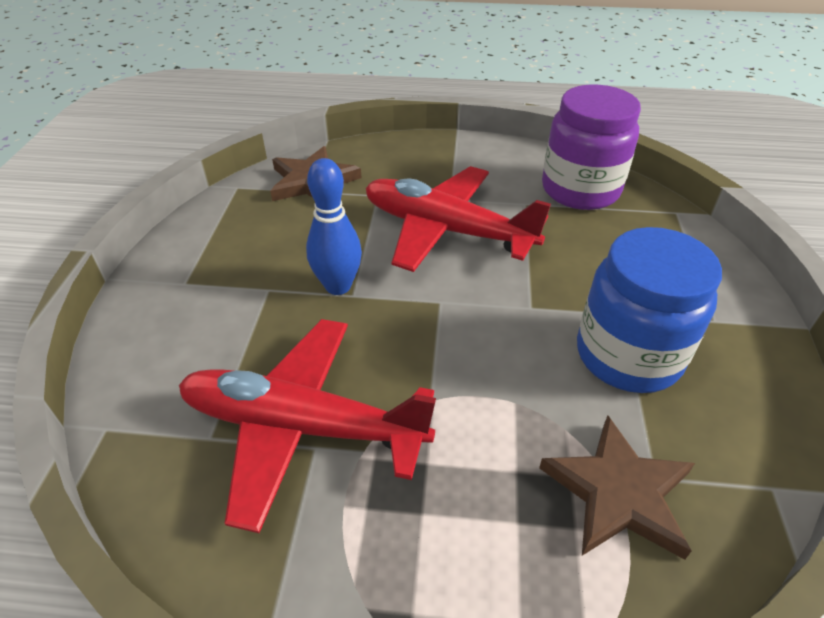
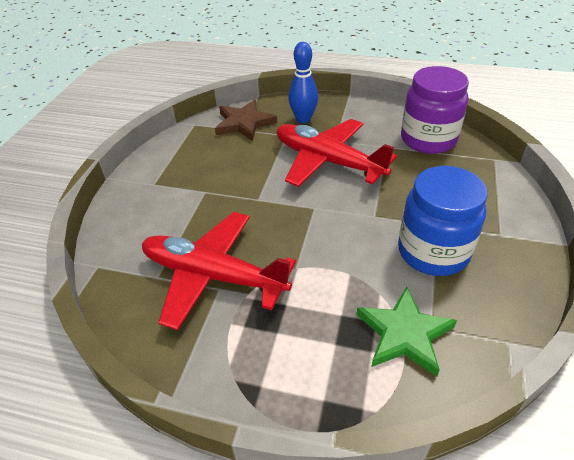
camera: 10 degrees right, 0 degrees up
(338, 286) = (249, 193): blue bowling pin -> blue bowling pin (303, 119)
(618, 492) = (404, 334): brown star -> green star

